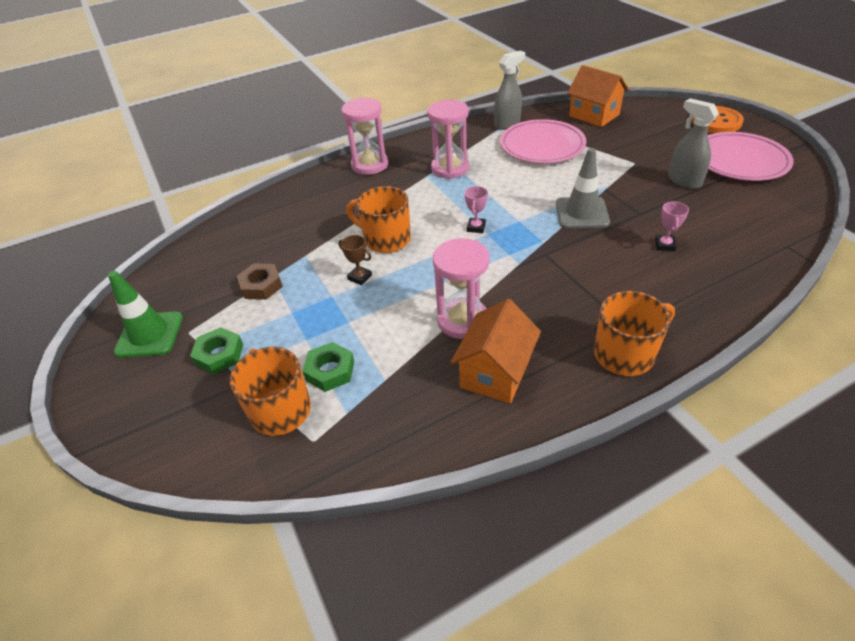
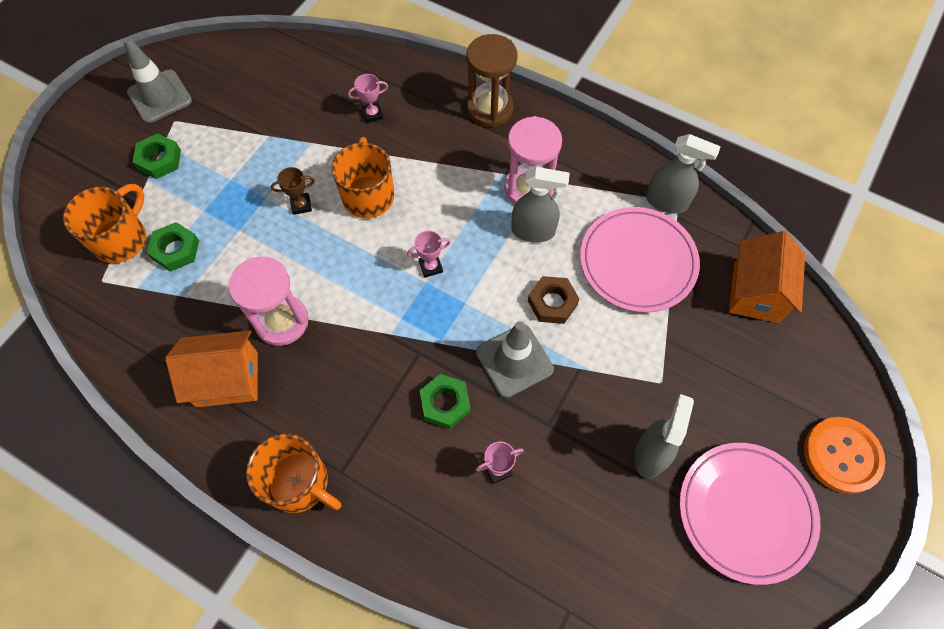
camera: 55 degrees right, 20 degrees up
(149, 335) = (160, 97): green traffic cone -> grey traffic cone
(261, 286) = (252, 135): brown nut -> brown nut (552, 303)
(315, 216) = (372, 114): none -> pink trophy
(360, 277) = (301, 205): brown trophy -> brown trophy turned 75 degrees clockwise
(370, 165) = (490, 109): pink hourglass -> brown hourglass
(485, 176) = (533, 231): none -> grey spray bottle
(597, 254) = (445, 403): none -> green nut

